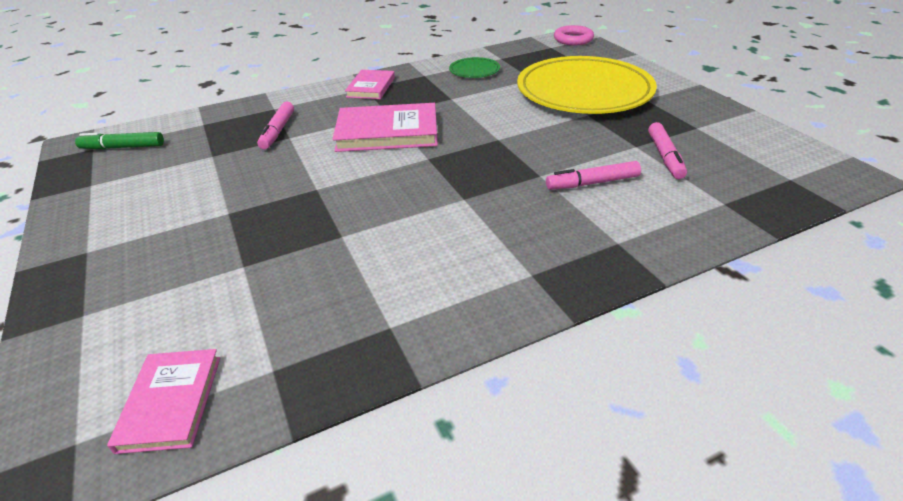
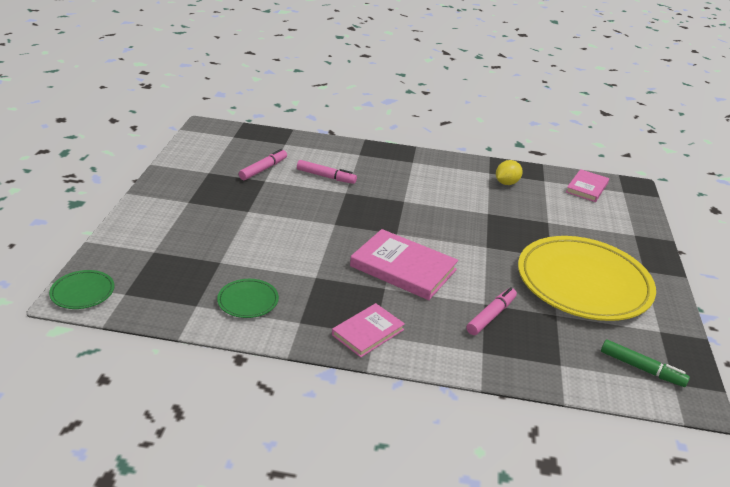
camera: 150 degrees left, 5 degrees down
(344, 316) = (506, 183): none -> yellow lemon
(573, 39) = (82, 292): pink ring -> green plate
(584, 92) = (211, 228): yellow plate -> yellow plate (583, 283)

